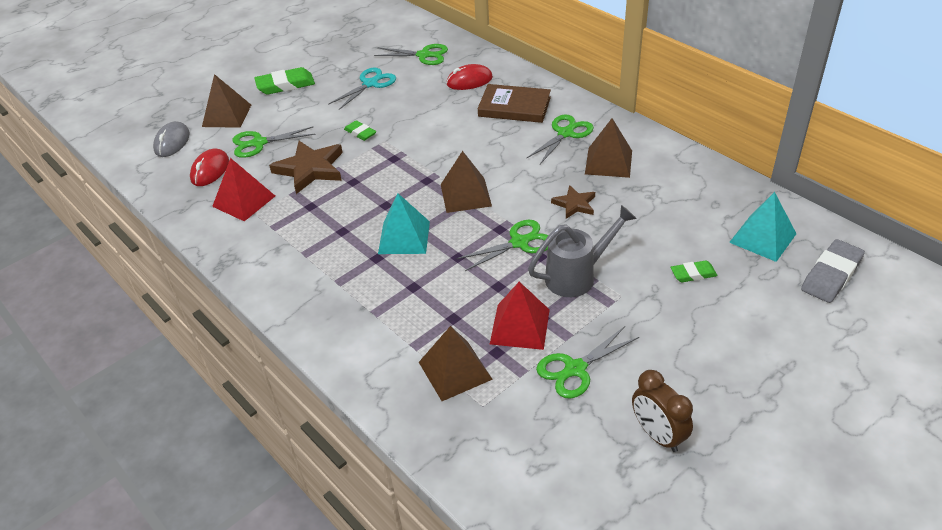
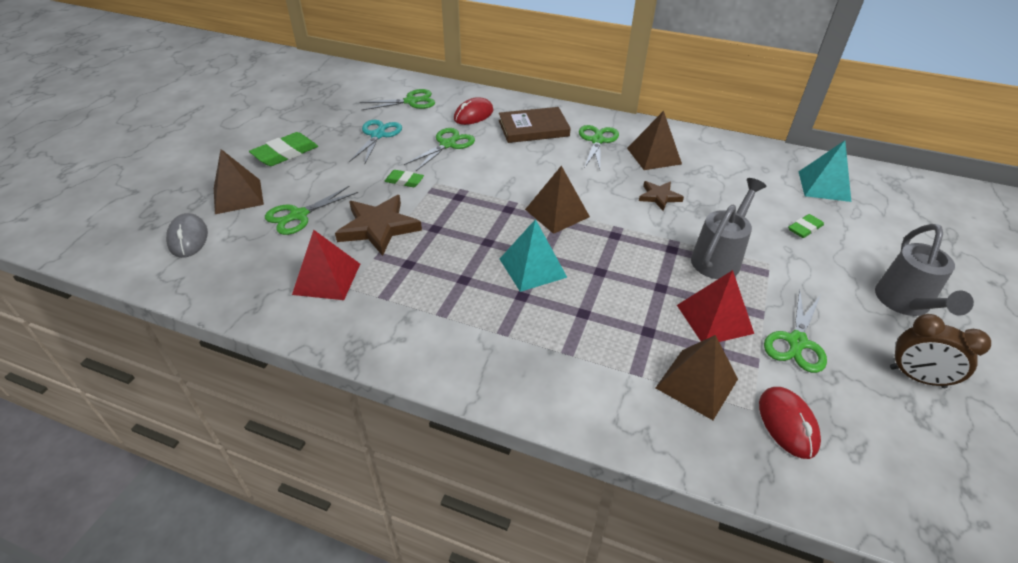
camera: 30 degrees left, 0 degrees up
(210, 170) = (260, 257): red mouse -> red mouse (787, 424)
(519, 243) = (643, 242): green scissors -> green scissors (447, 144)
(720, 372) = (905, 304): none -> grey watering can
(831, 275) = (896, 201): grey eraser -> none

